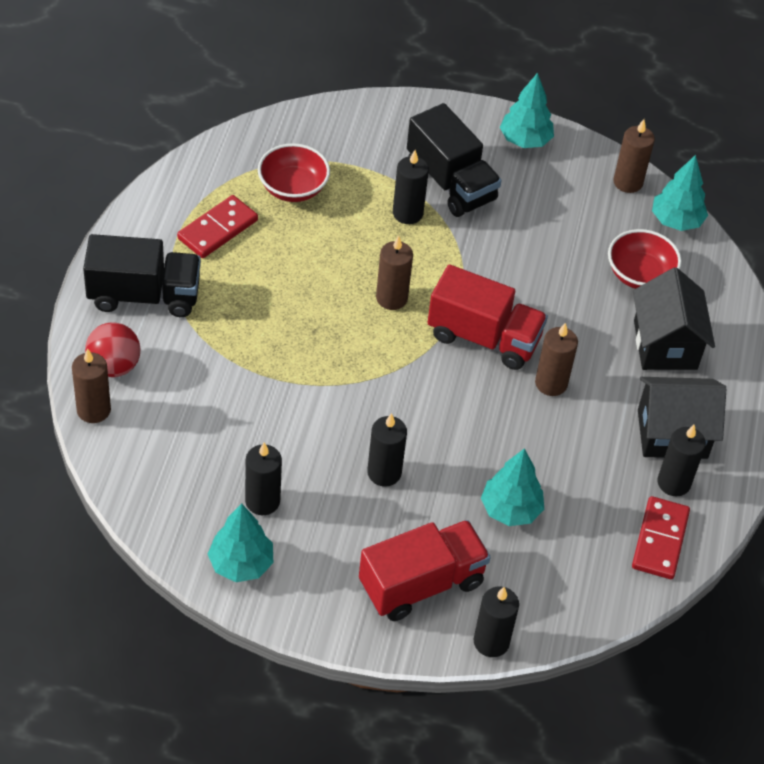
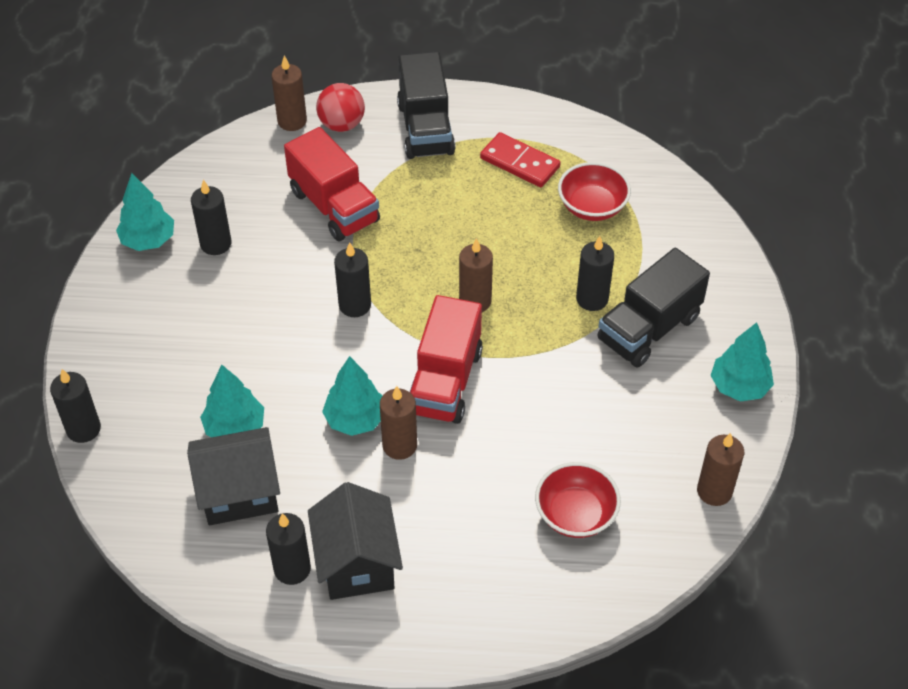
camera: 85 degrees right, 0 degrees up
(384, 473) = (262, 324): black candle -> black candle (355, 305)
(421, 584) = (142, 368): red truck -> red truck (334, 206)
(660, 540) = (216, 561): red domino -> none
(665, 345) = (480, 547): black house -> black house (239, 492)
(676, 221) = (671, 545): turquoise tree -> turquoise tree (355, 419)

